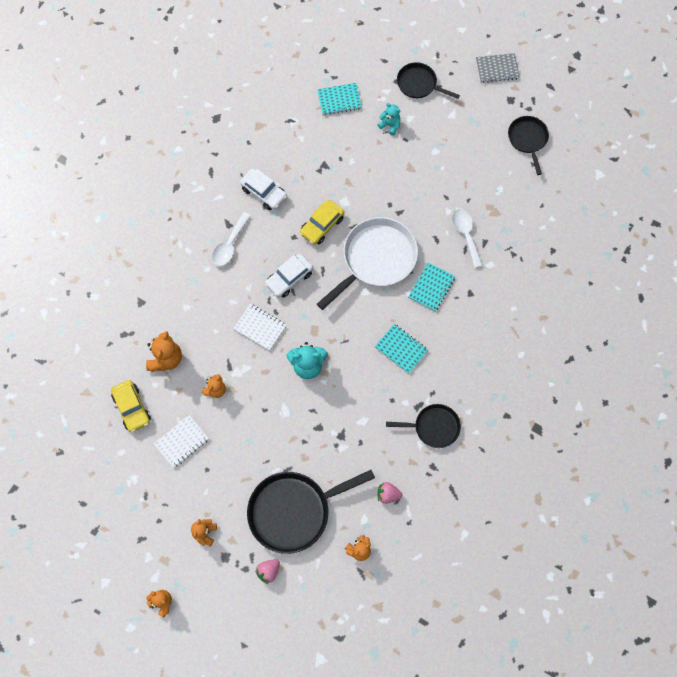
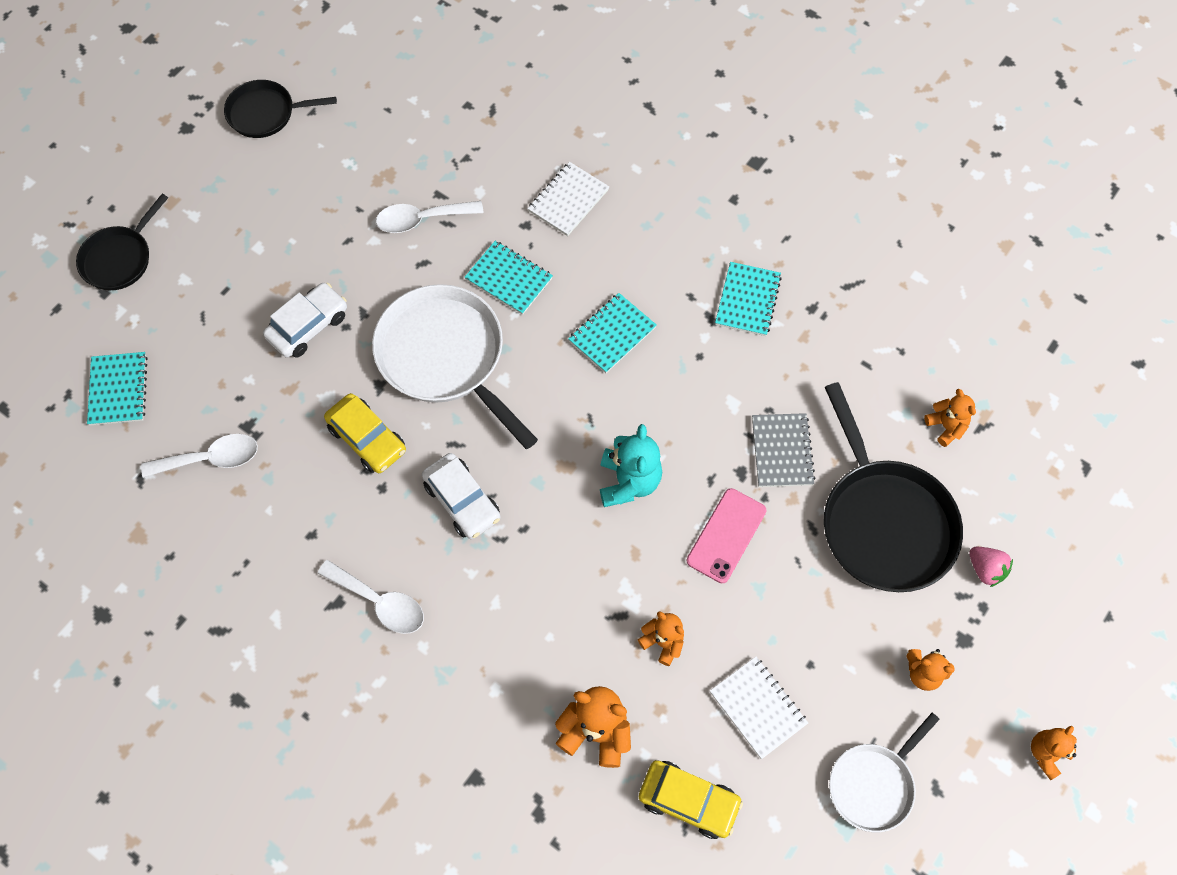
camera: 85 degrees left, 5 degrees down
(132, 408) = (688, 801): yellow car -> yellow car turned 45 degrees clockwise
(142, 504) = (873, 784): none -> white pan
(260, 327) = (551, 557): white notebook -> white notebook (568, 200)
(264, 193) = (283, 534): white car -> white car (308, 326)
(279, 420) = (726, 535): none -> pink phone
(303, 151) = (211, 459): none -> white spoon
(388, 494) = (856, 377): pink strawberry -> none
(390, 125) = (191, 312): turquoise teddy bear -> none
(433, 427) = (747, 300): black pan -> turquoise notebook
(497, 69) = (122, 140): grey notebook -> grey notebook (782, 451)

